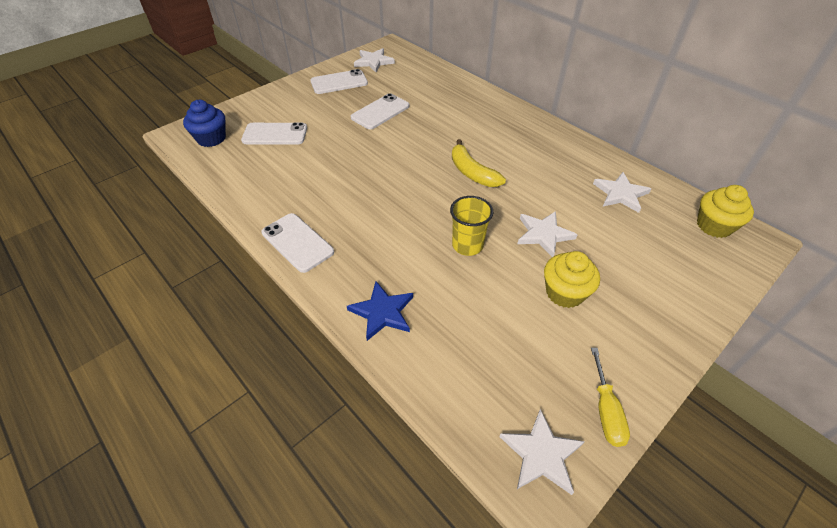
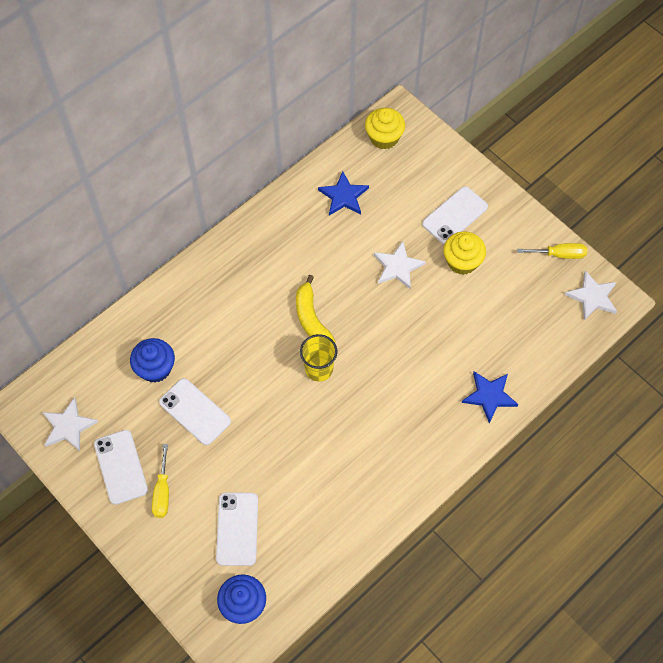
camera: 90 degrees left, 15 degrees up
(297, 242) = (414, 475): white phone -> white phone (455, 215)
(315, 100) = (162, 492): none -> yellow screwdriver
(419, 93) = (155, 368): none -> blue cupcake
(467, 245) = (413, 329): yellow cup -> yellow cup (319, 369)
(472, 172) = (311, 318): yellow banana -> yellow banana turned 105 degrees clockwise
(620, 194) = (343, 196): white star -> blue star

